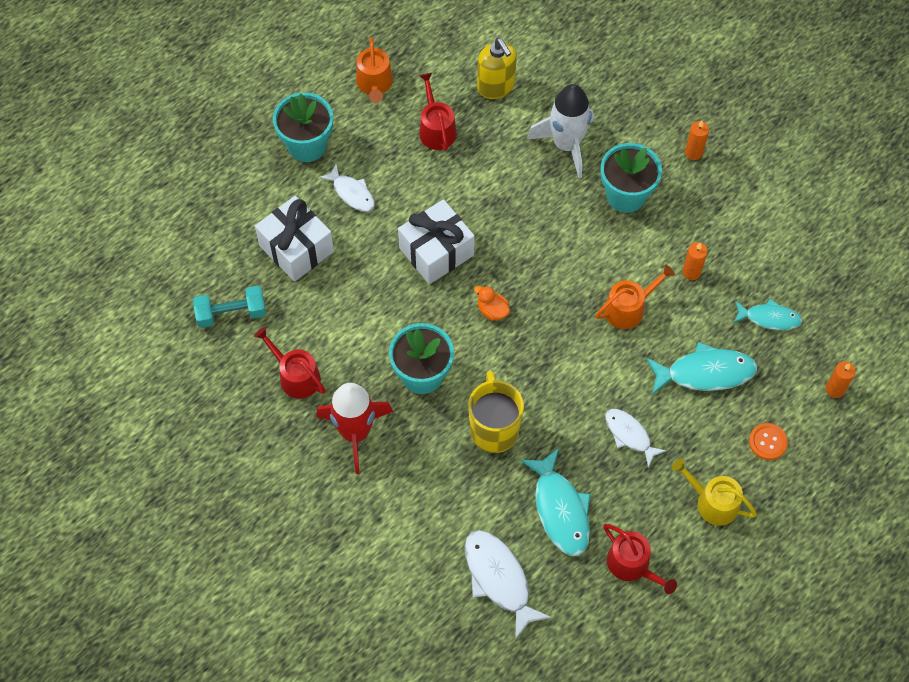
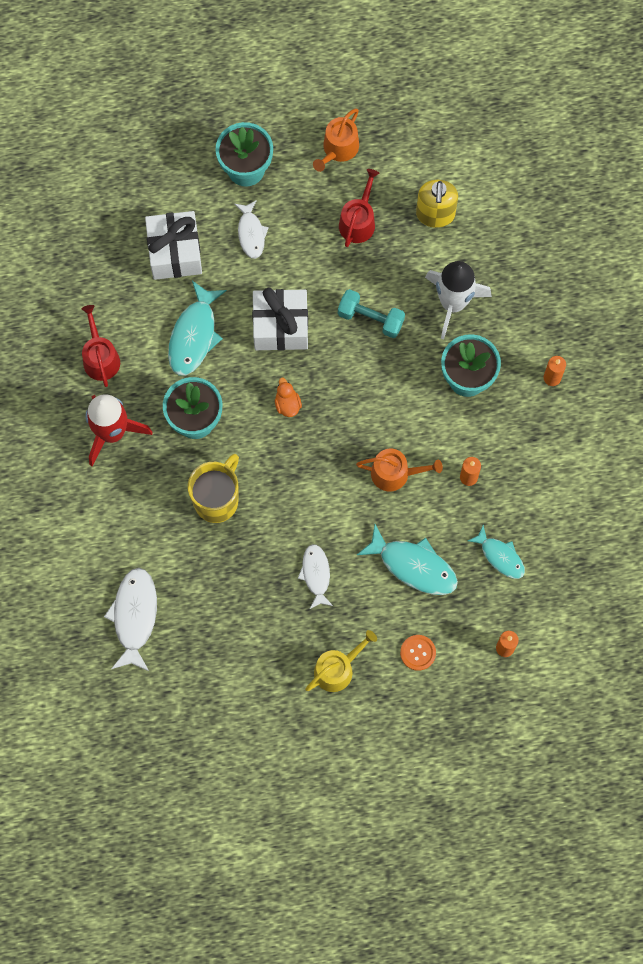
camera: 35 degrees right, 10 degrees up
(231, 313) = (88, 274): turquoise dumbbell -> turquoise dumbbell (370, 318)
(560, 509) = (219, 595): turquoise fish -> turquoise fish (194, 335)
(632, 565) = (240, 674): red watering can -> none
(712, 502) = (337, 669): yellow watering can -> yellow watering can turned 75 degrees clockwise

